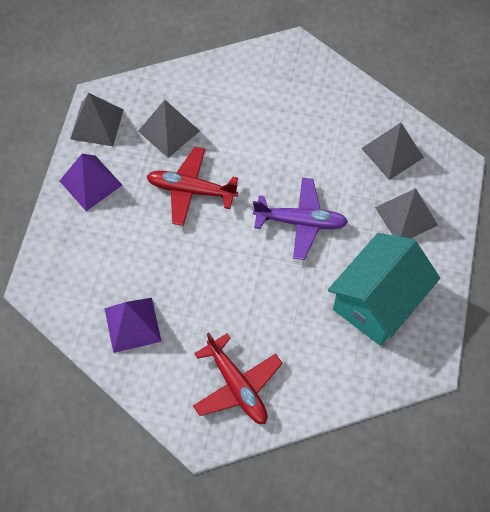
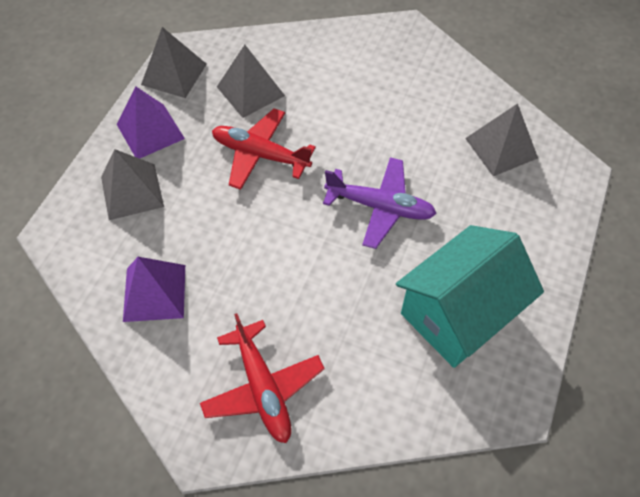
camera: 10 degrees right, 5 degrees down
(406, 216) = (508, 219): grey pyramid -> grey pyramid (132, 191)

